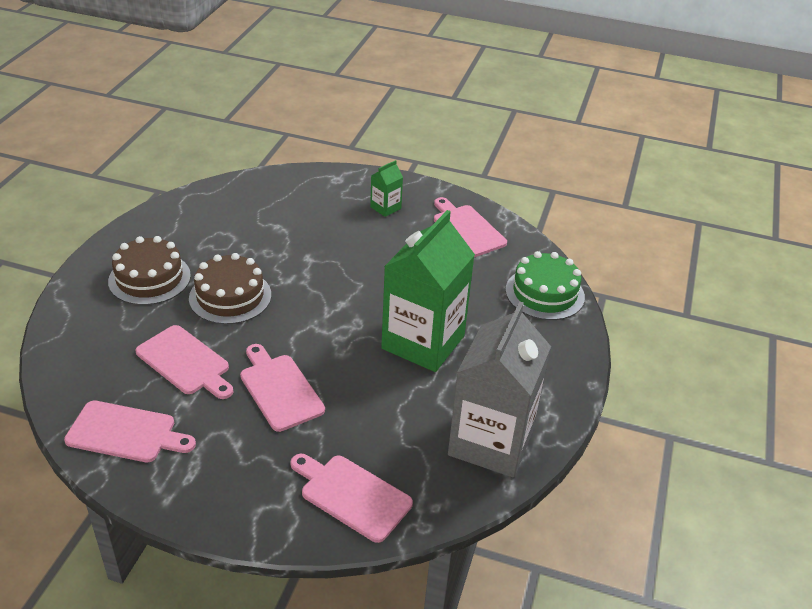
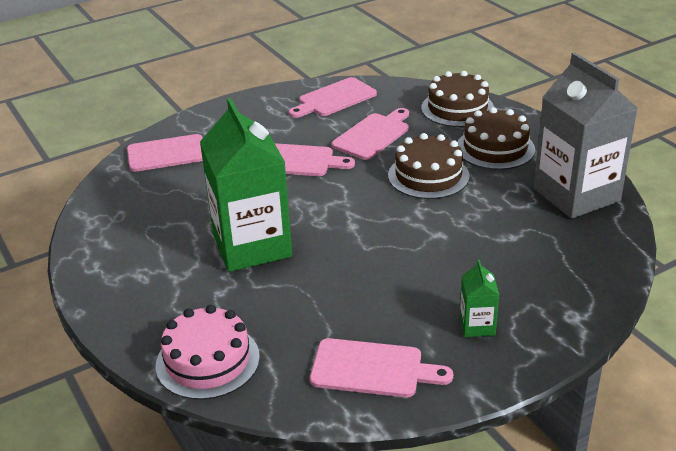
camera: 135 degrees right, 5 degrees down
(84, 330) = (457, 108): none -> brown cake
(185, 362) = (373, 135): pink cutting board -> pink cutting board turned 135 degrees clockwise
(491, 442) = (119, 225): grey carton -> grey carton (576, 195)
(544, 293) = (207, 361): green cake -> pink cake

